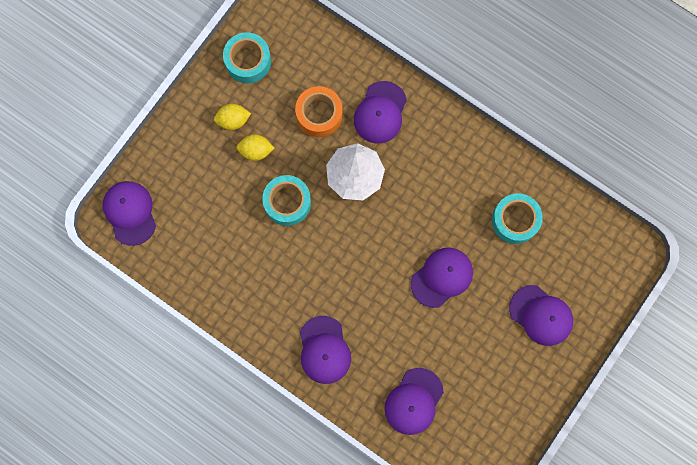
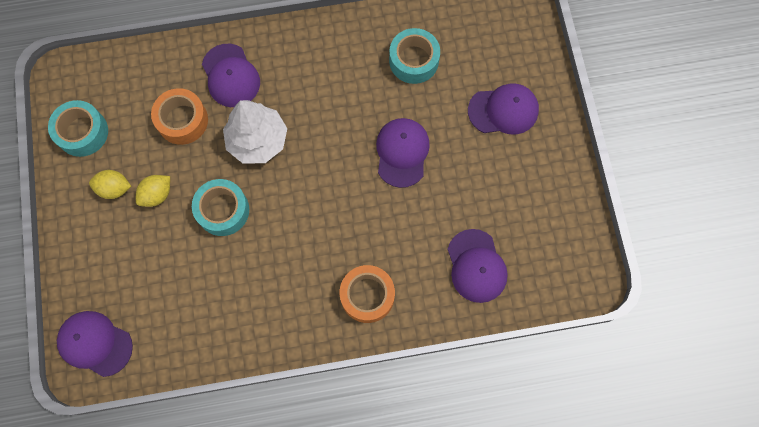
camera: 45 degrees left, 5 degrees down
(233, 120) = (114, 188): yellow lemon -> yellow lemon turned 60 degrees clockwise
(324, 350) = (367, 296): purple cap -> orange tape

